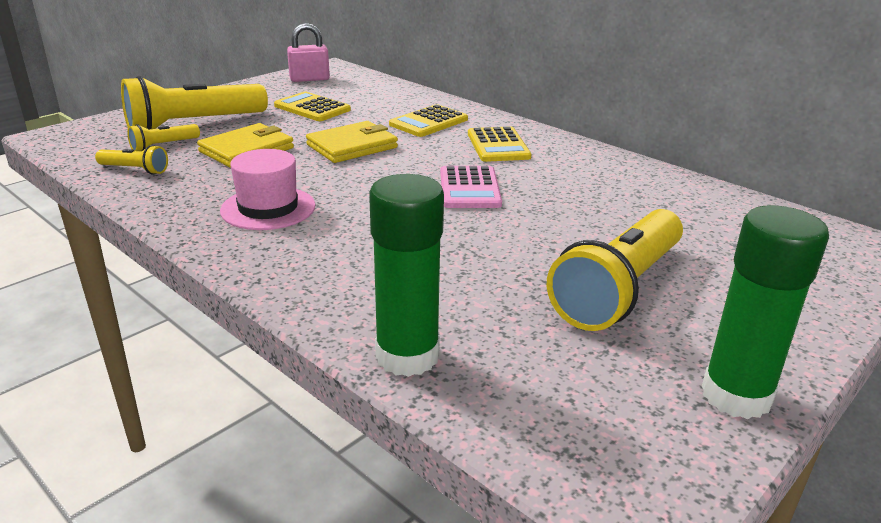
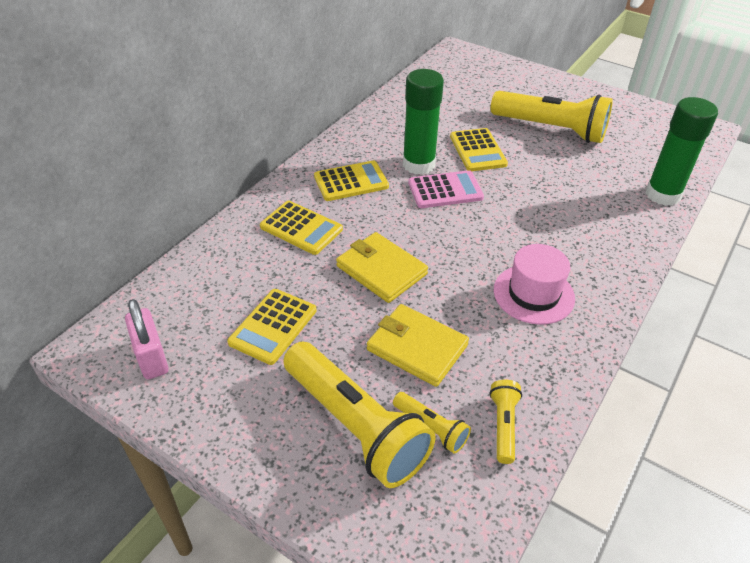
camera: 100 degrees left, 15 degrees up
(555, 220) = (477, 150): none -> yellow calculator
(736, 395) = (619, 103): green glue stick -> green glue stick (418, 164)

